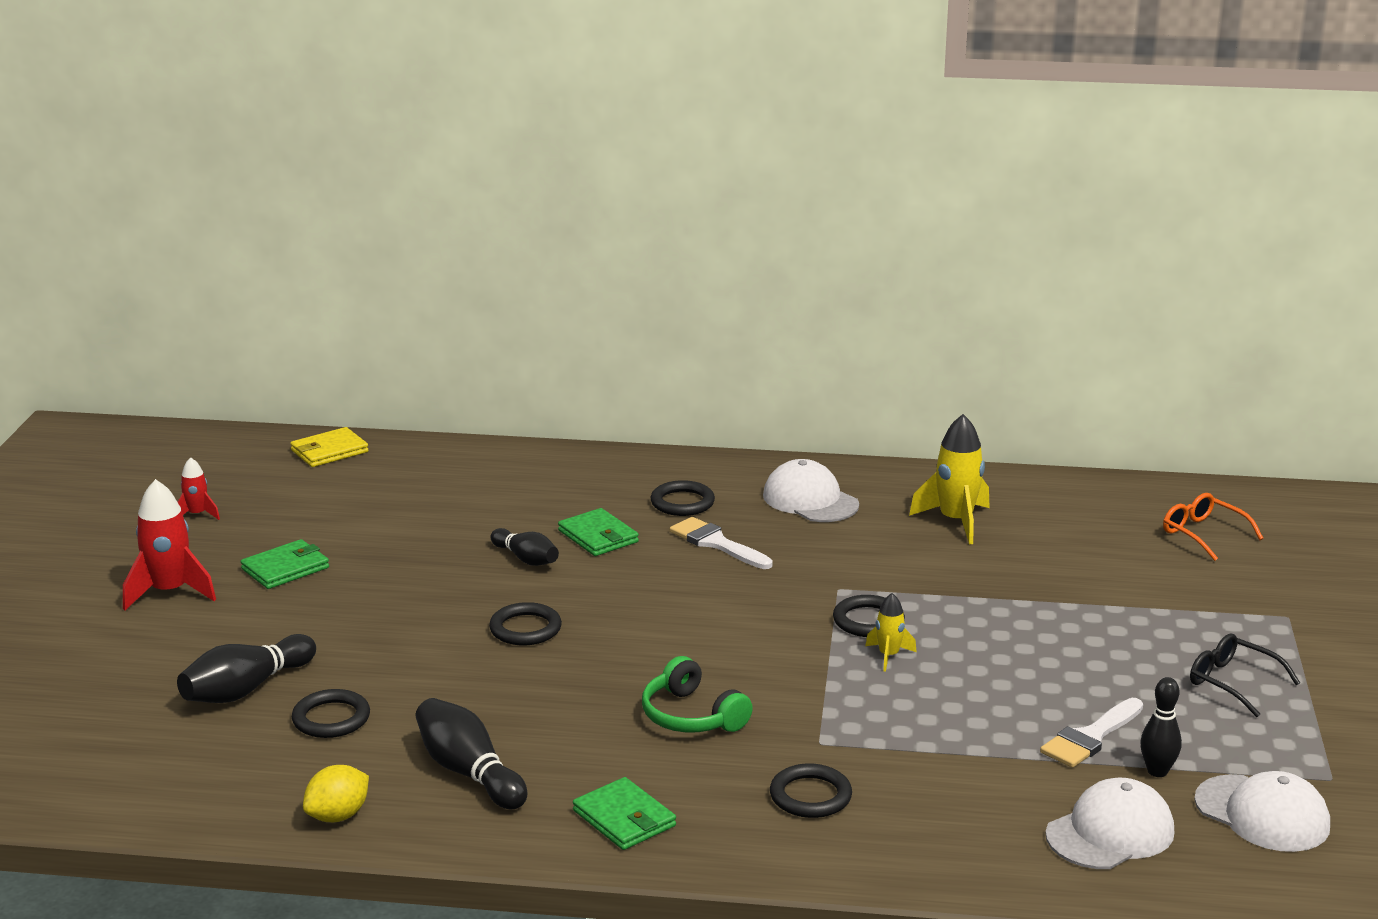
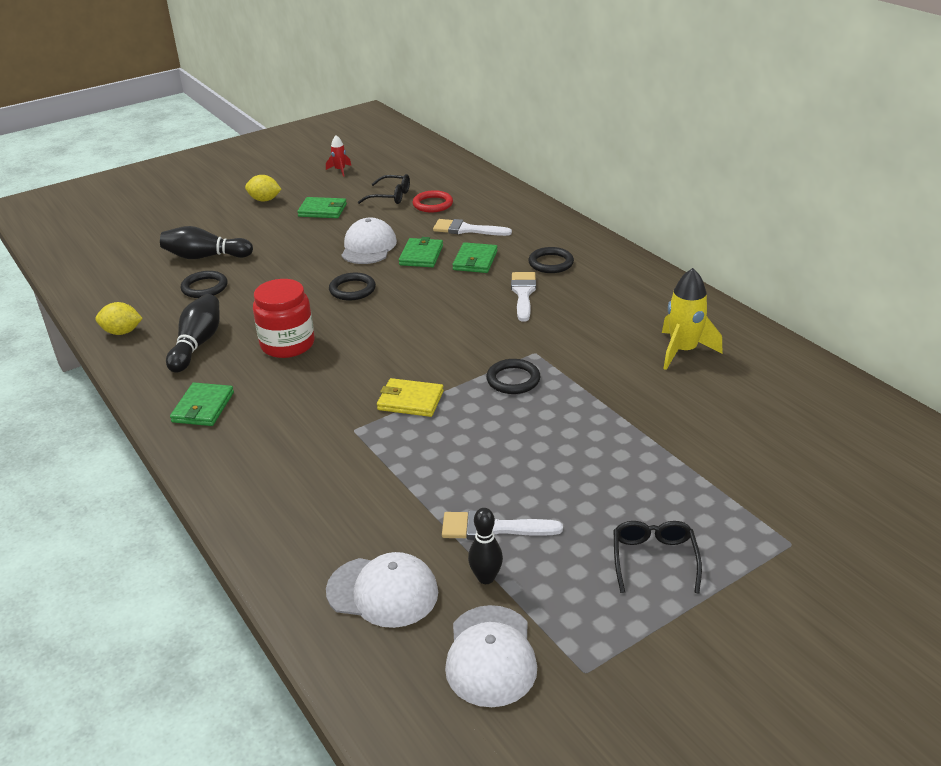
camera: 50 degrees right, 10 degrees up
(169, 592) = (264, 200): red rocket -> yellow lemon
(329, 451) = (445, 163): yellow wallet -> yellow wallet (410, 400)
(342, 515) = (391, 196): none -> black glasses
(417, 502) = (433, 204): none -> red ring
(519, 510) = (466, 229): none -> white brush
(526, 559) = (421, 255): black bowling pin -> green wallet
(577, 715) = (287, 344): none -> red jar
(691, 716) = (329, 376): green headphones -> none
(810, 500) = (622, 295): white cap -> white cap (368, 247)
(810, 796) = (292, 454): black ring -> none
(888, 656) = (483, 405): yellow rocket -> none
(1203, 534) = (844, 450): orange glasses -> none

